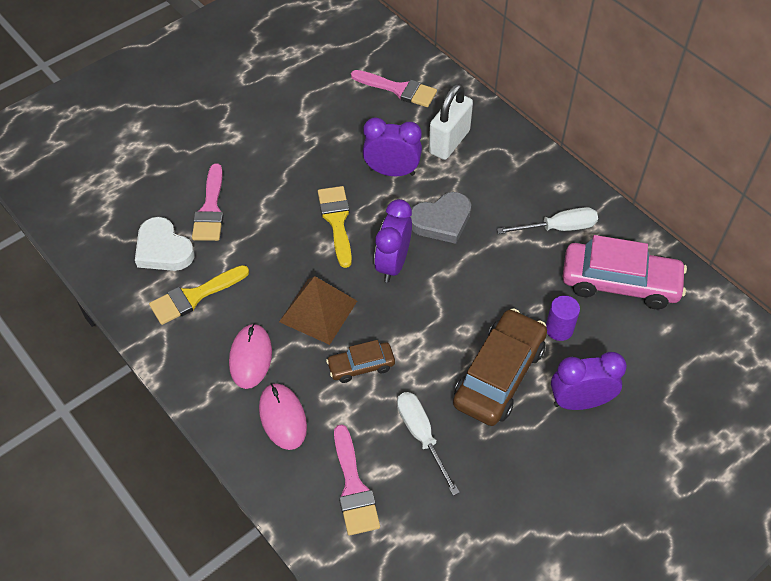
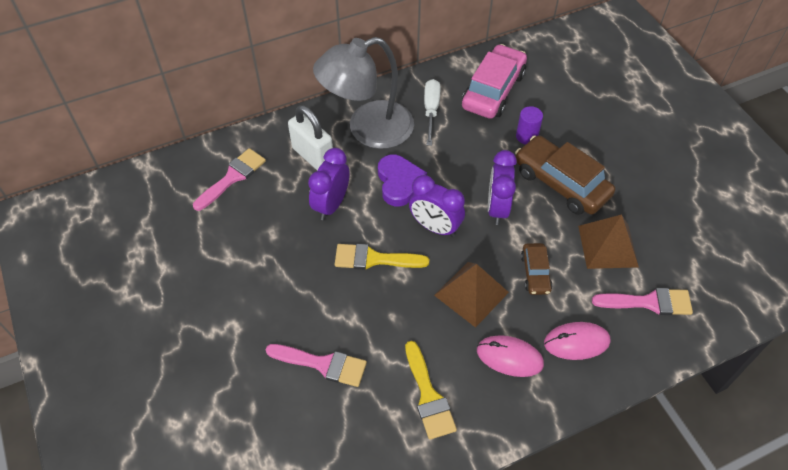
camera: 75 degrees left, 0 degrees up
(163, 249) = (361, 417): white heart -> none
(421, 436) = (607, 246): white screwdriver -> brown pyramid
(441, 221) = (399, 182): grey heart -> purple heart
(505, 178) = (368, 129): none -> grey lamp
(579, 401) = (592, 142): purple clock -> purple clock (497, 208)

